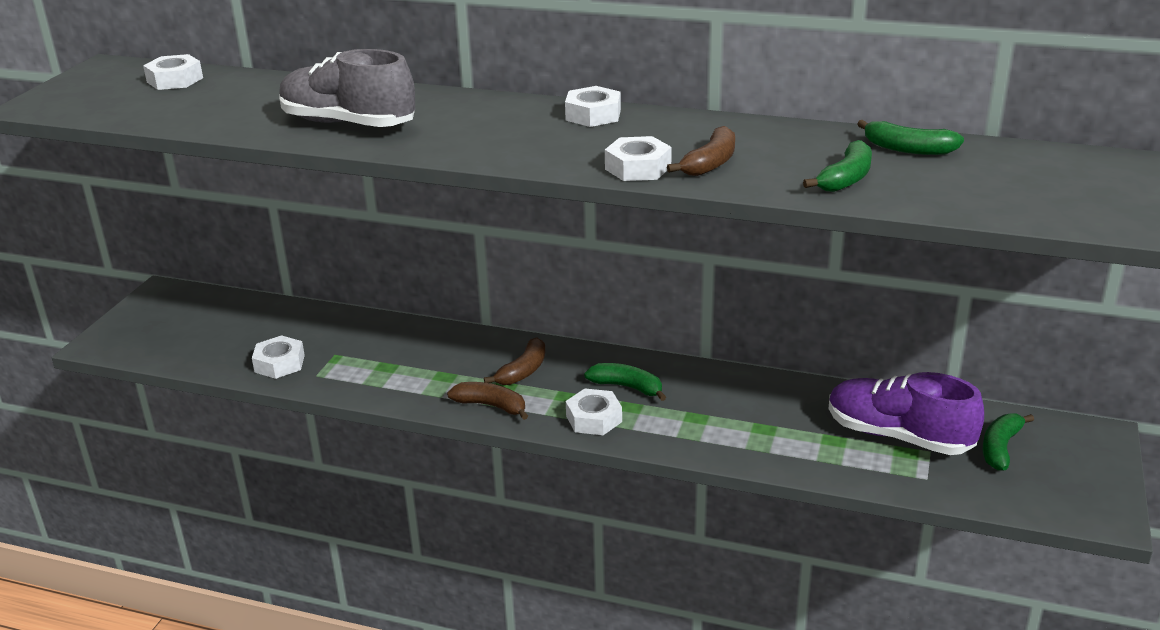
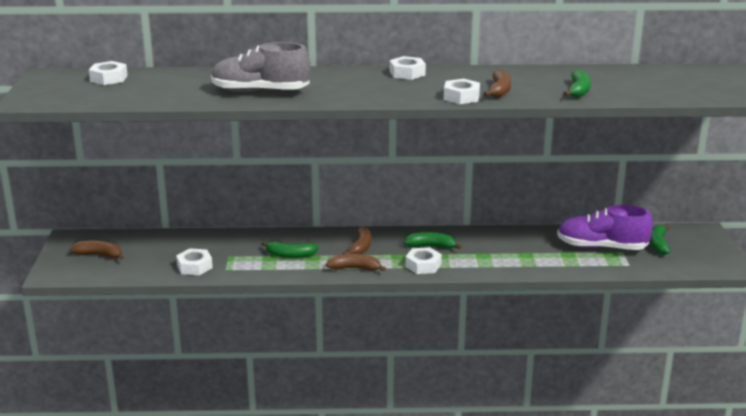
camera: 20 degrees left, 5 degrees down
(176, 324) = (99, 255): none -> brown banana
(908, 149) = (598, 74): green banana -> green banana (290, 255)

